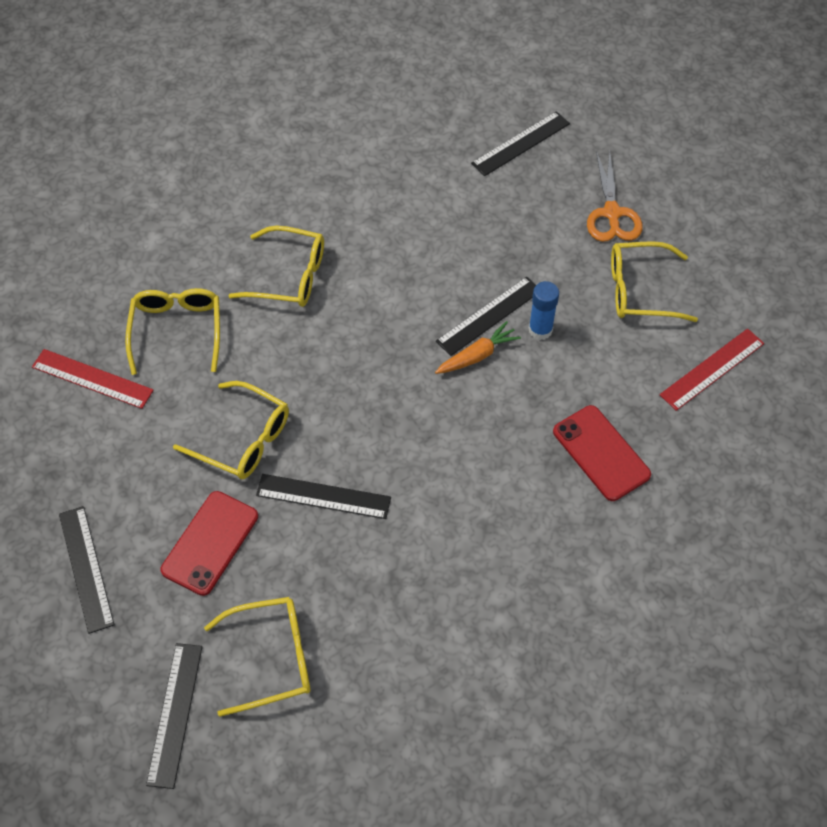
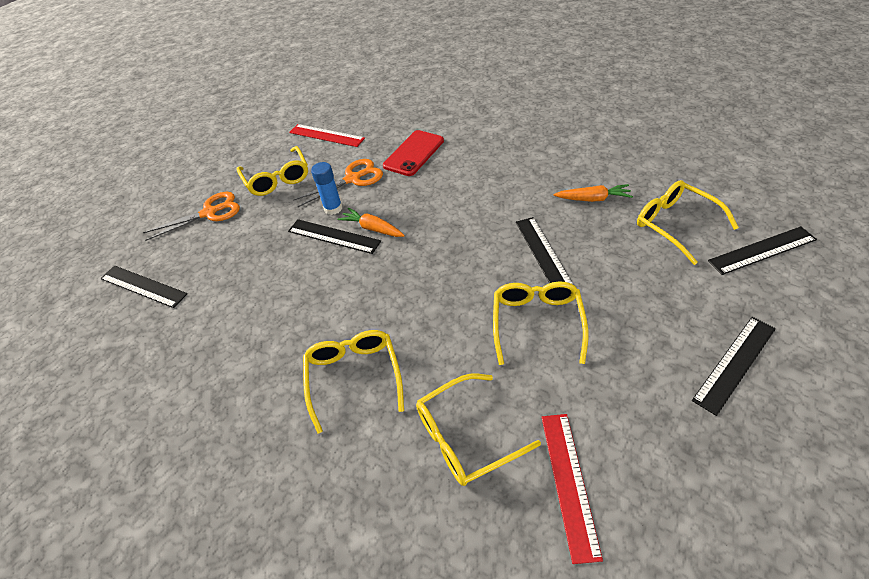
camera: 110 degrees left, 10 degrees down
(210, 543) = (636, 296): red phone -> none
(373, 602) = (593, 199): none -> orange carrot
(587, 367) = (353, 179): none -> orange scissors

